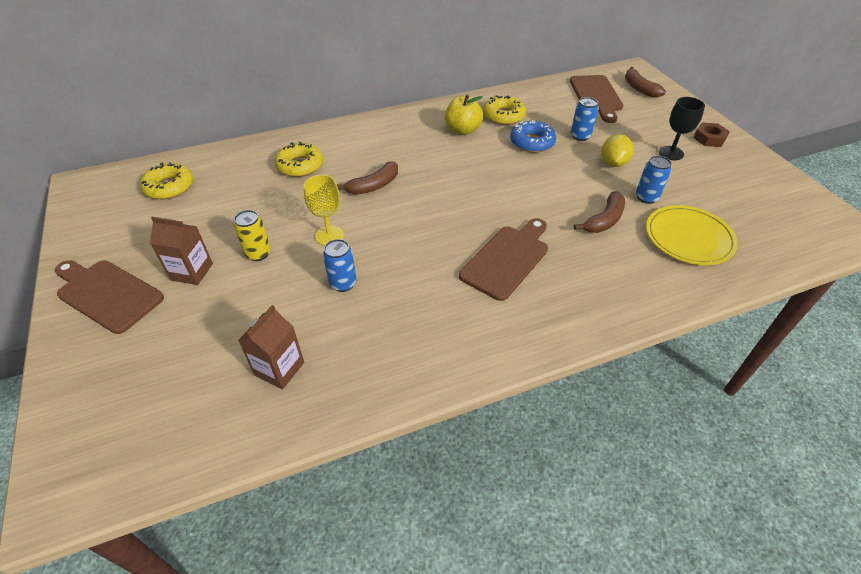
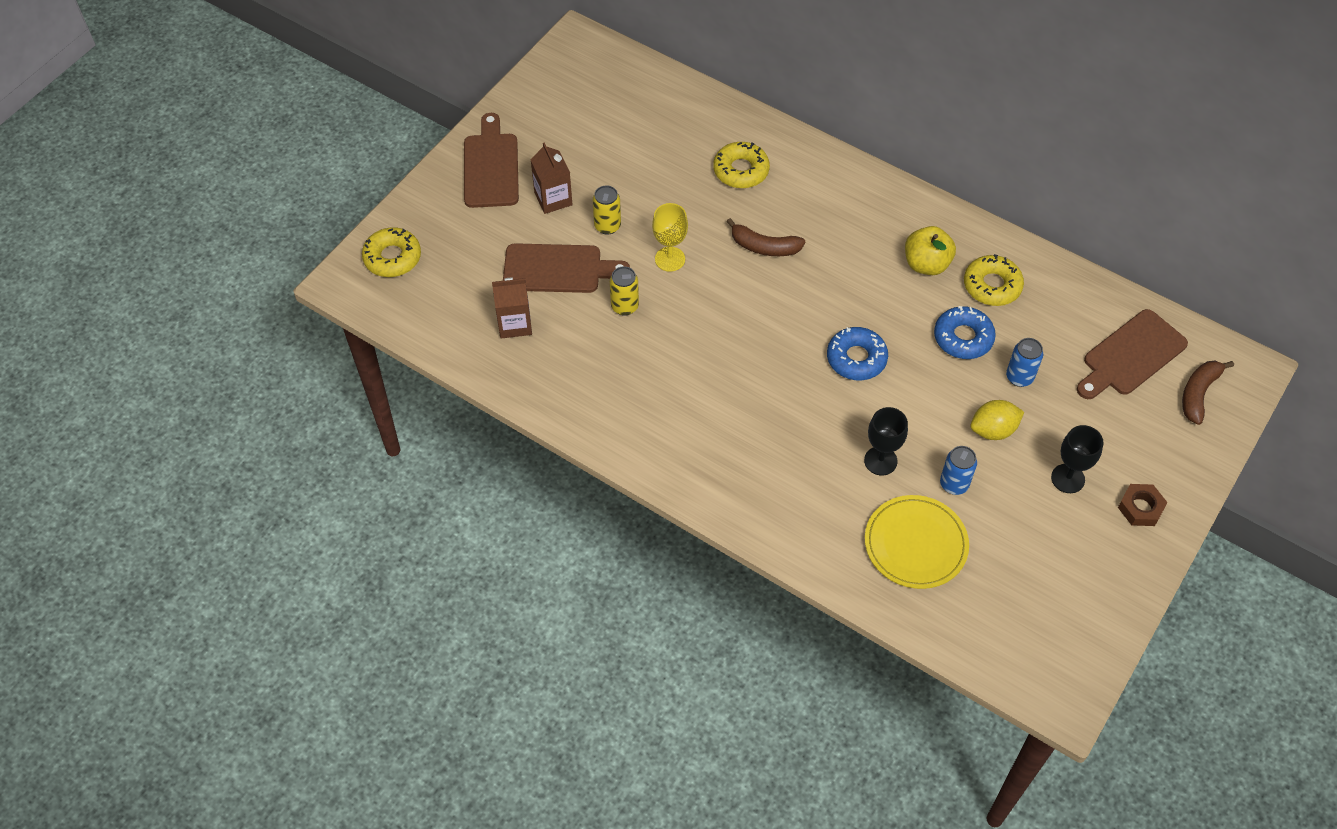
camera: 55 degrees right, 10 degrees up
(169, 187) = (627, 101): yellow donut -> yellow donut (392, 257)
(343, 283) = (624, 306): blue can -> yellow can
(507, 259) = (753, 407): brown cutting board -> brown cutting board (558, 269)
(508, 190) = (856, 358): none -> blue donut
(604, 220) = (880, 461): brown banana -> black goblet

